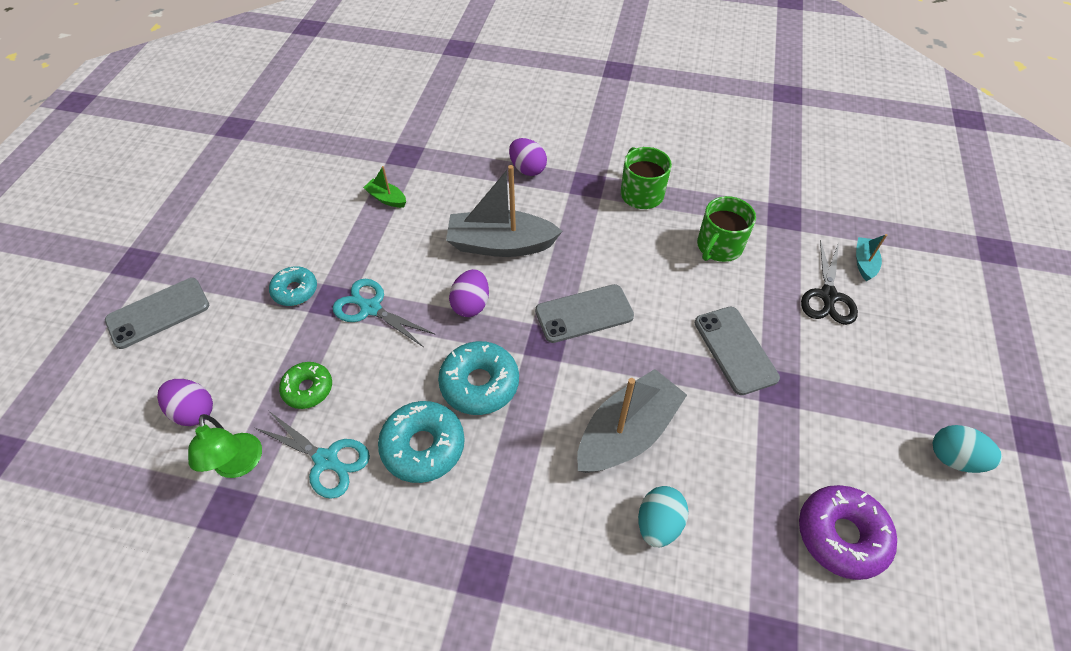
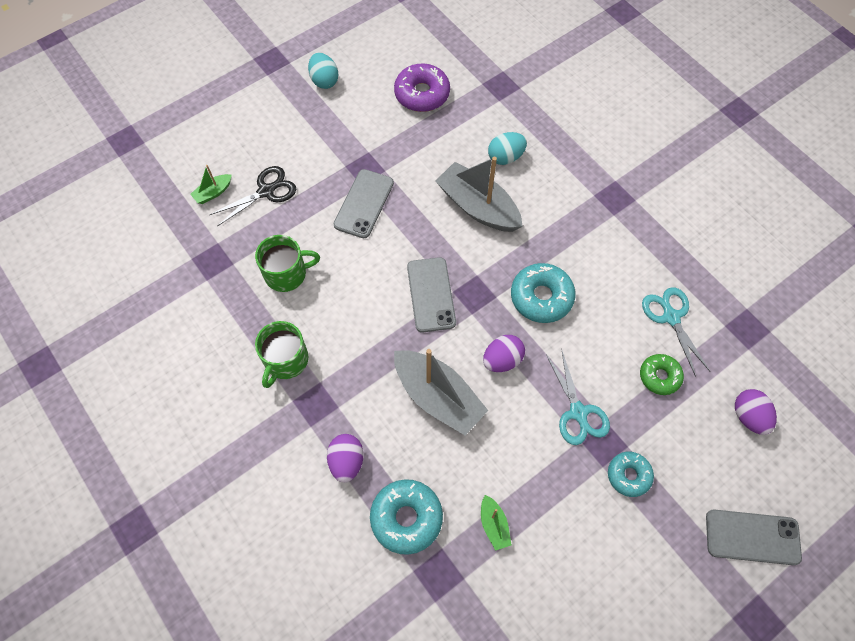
camera: 140 degrees left, 10 degrees up
(239, 465) = (730, 353): green lamp -> none
(423, 446) = (605, 283): turquoise donut -> turquoise donut (406, 518)
(584, 314) = (431, 294): grey phone -> grey phone turned 60 degrees clockwise
(627, 432) = (478, 207): grey boat -> grey boat turned 45 degrees clockwise
(864, 263) = (213, 193): turquoise boat -> green boat

